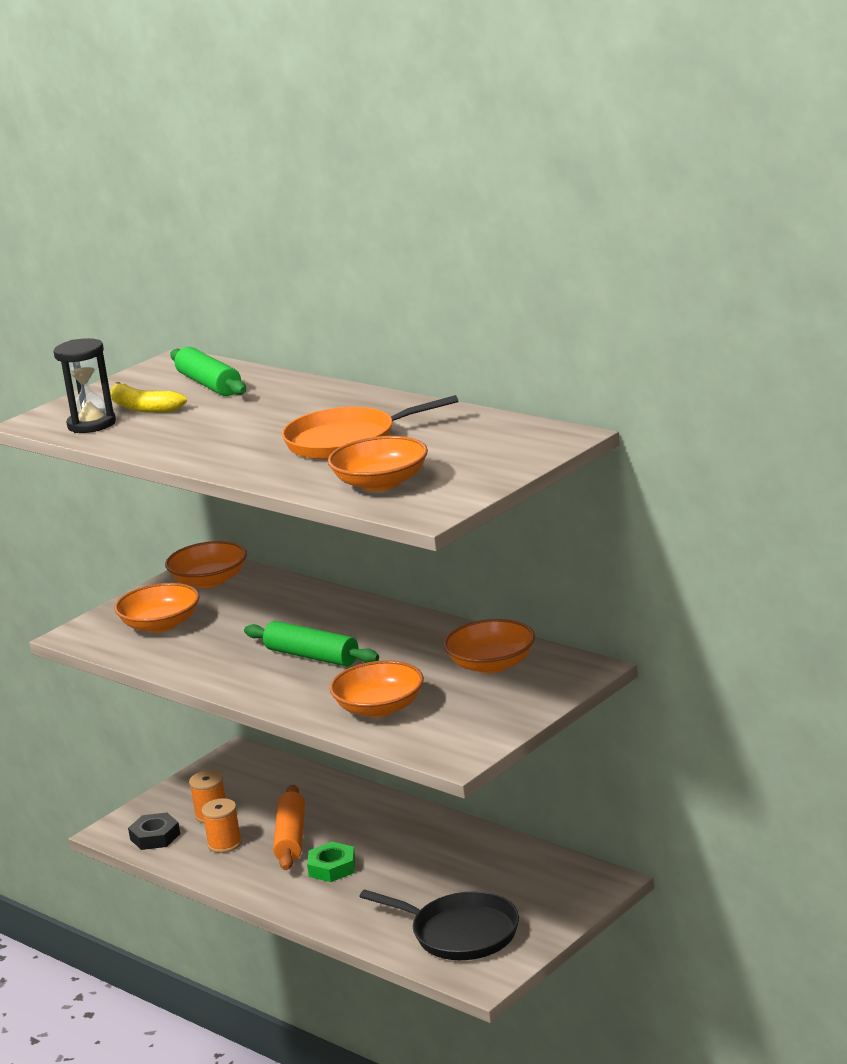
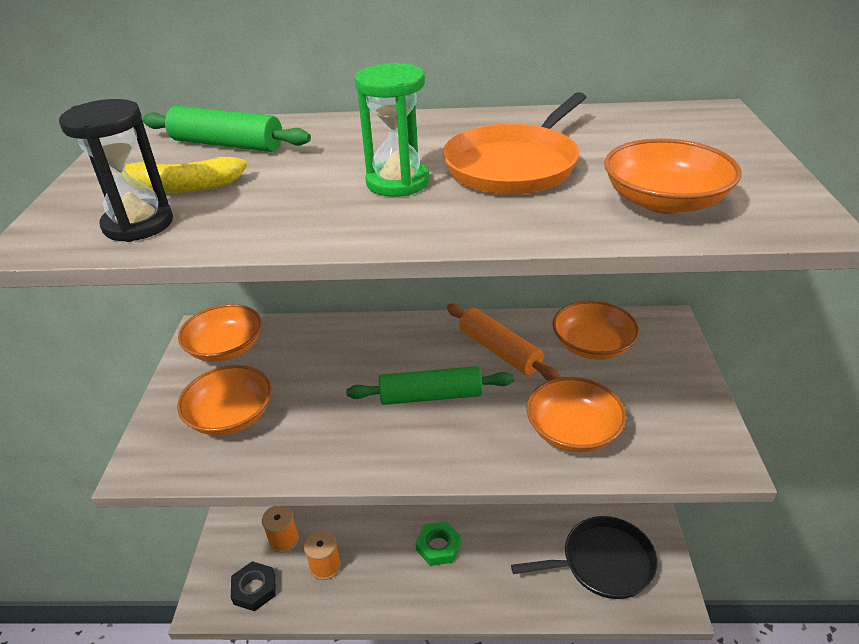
camera: 40 degrees left, 15 degrees up
(260, 434) = (397, 182): none -> green hourglass
(291, 838) = (374, 532): orange rolling pin -> orange rolling pin (499, 350)

